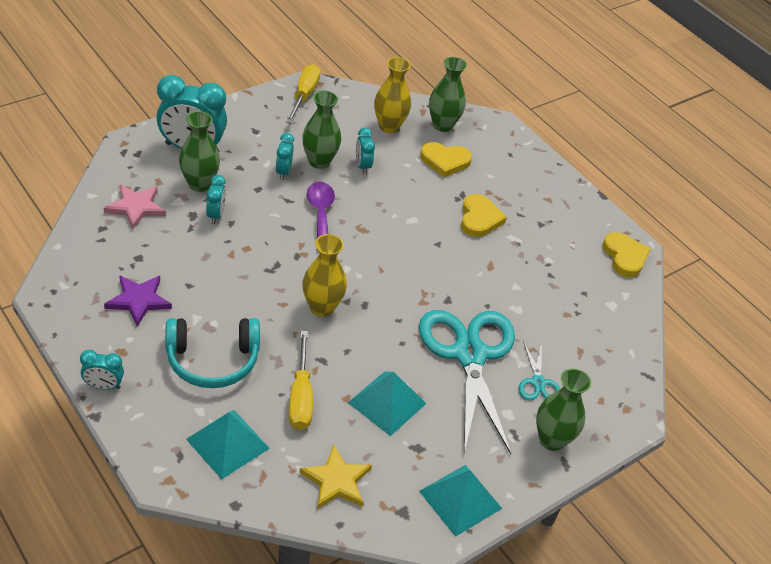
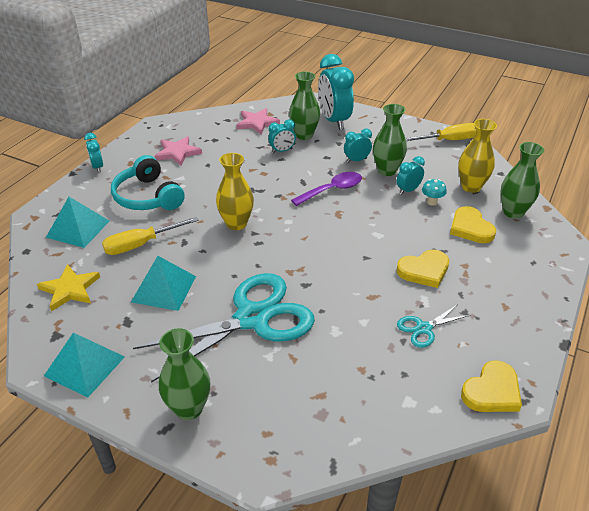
camera: 70 degrees right, 5 degrees down
(138, 300) = (177, 153): purple star -> pink star
(392, 162) = (432, 202): none -> turquoise mushroom
(538, 383) = (254, 375): turquoise scissors -> turquoise scissors (423, 328)

